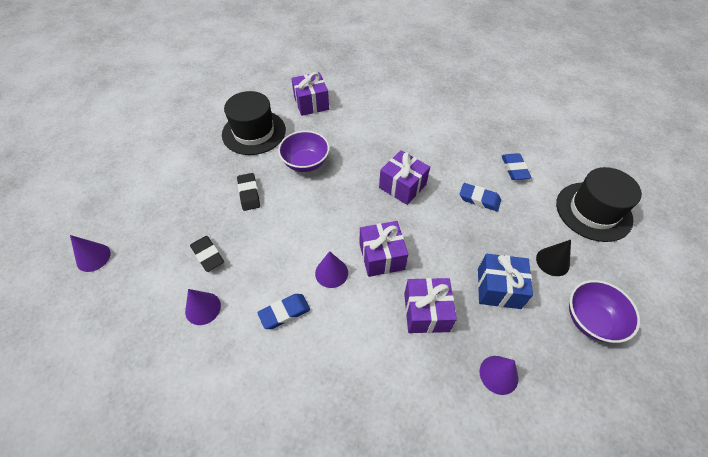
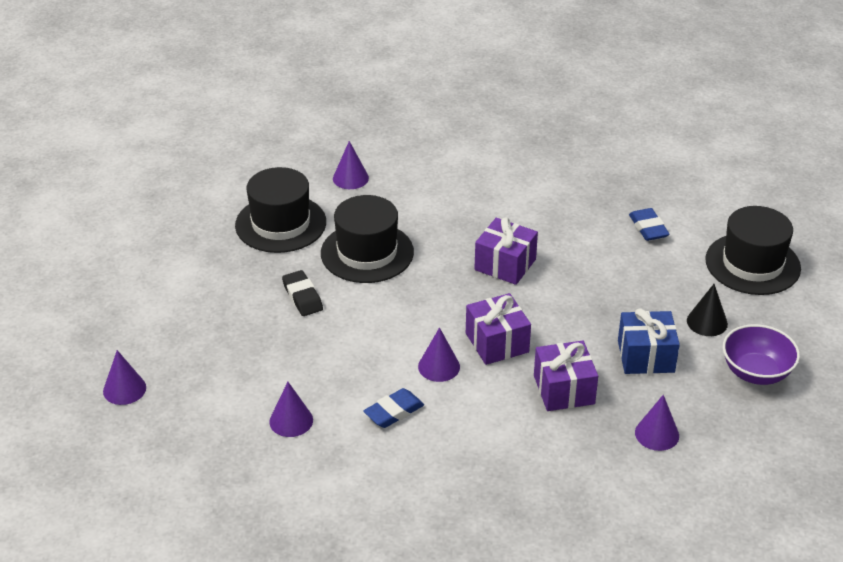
camera: 10 degrees left, 15 degrees down
(208, 255) = (275, 368): black eraser -> none
(305, 163) = (367, 252): purple bowl -> black hat
(311, 103) = (350, 178): purple gift -> purple cone
(479, 199) = (607, 268): blue eraser -> none

